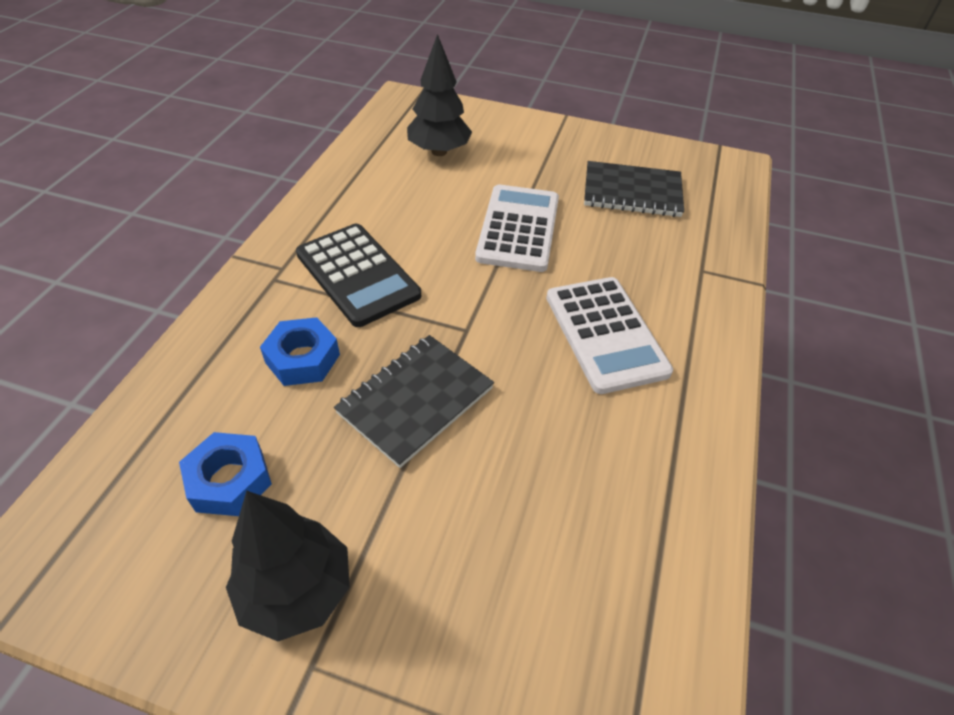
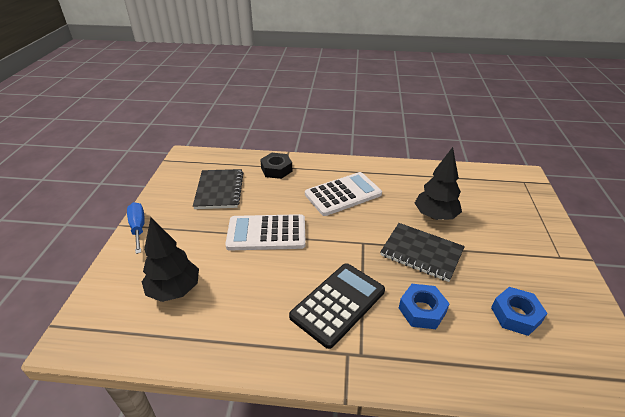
camera: 100 degrees left, 10 degrees down
(297, 591) = (540, 270): black tree -> black tree (435, 216)
(557, 127) = (138, 228): none -> blue screwdriver
(692, 259) = (276, 169): none -> black nut

